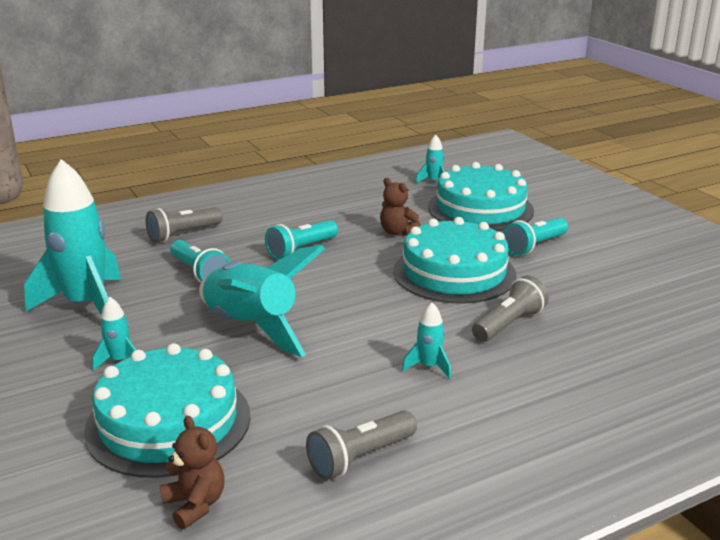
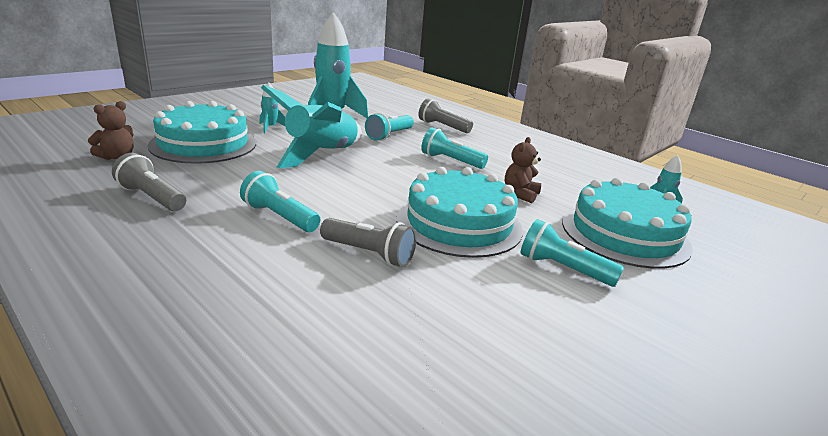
camera: 70 degrees right, 0 degrees up
(429, 367) = (279, 217): turquoise rocket -> turquoise flashlight

